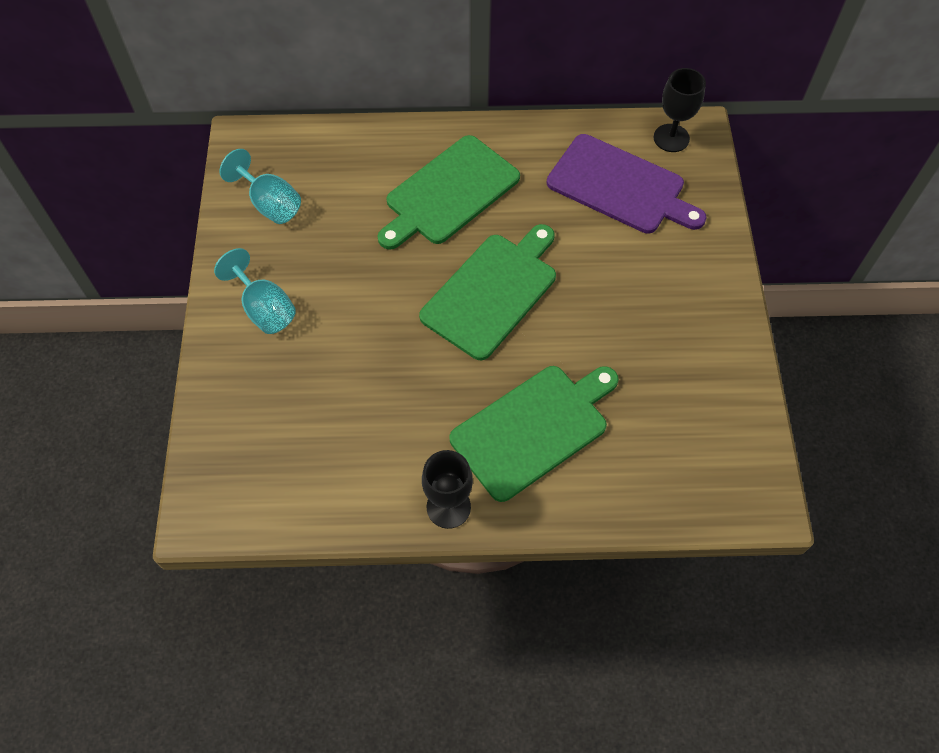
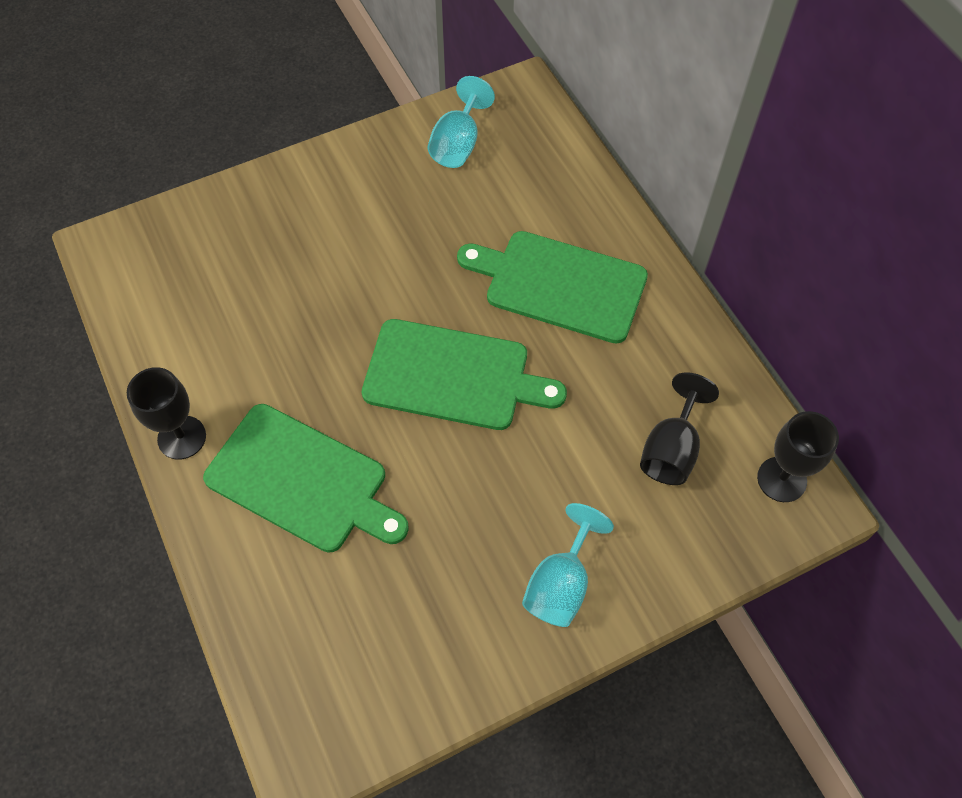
camera: 65 degrees right, 0 degrees up
(264, 309) = (336, 194): turquoise goblet -> turquoise goblet (561, 584)
(620, 186) = (671, 449): purple cutting board -> black goblet

